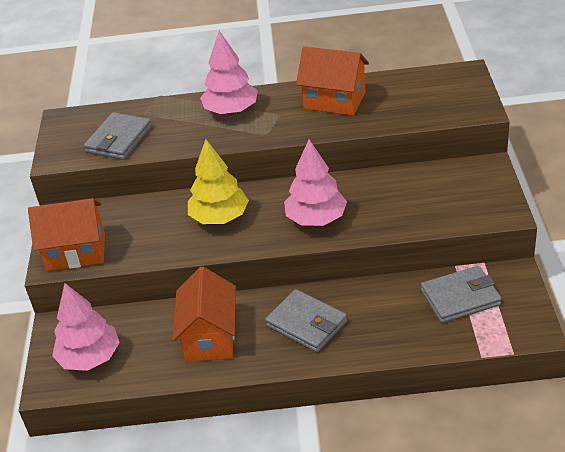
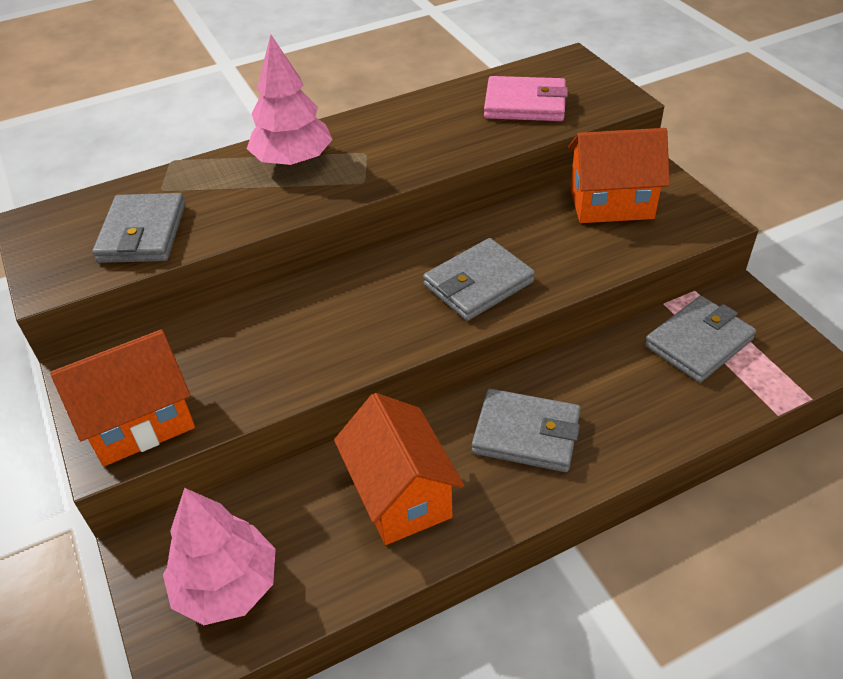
camera: 25 degrees left, 5 degrees up
(219, 217) = (340, 314): yellow tree -> none
(316, 219) = (478, 284): pink tree -> grey wallet
(334, 101) = (429, 122): orange house -> orange house (611, 203)
(408, 100) = (525, 104): none -> pink wallet

